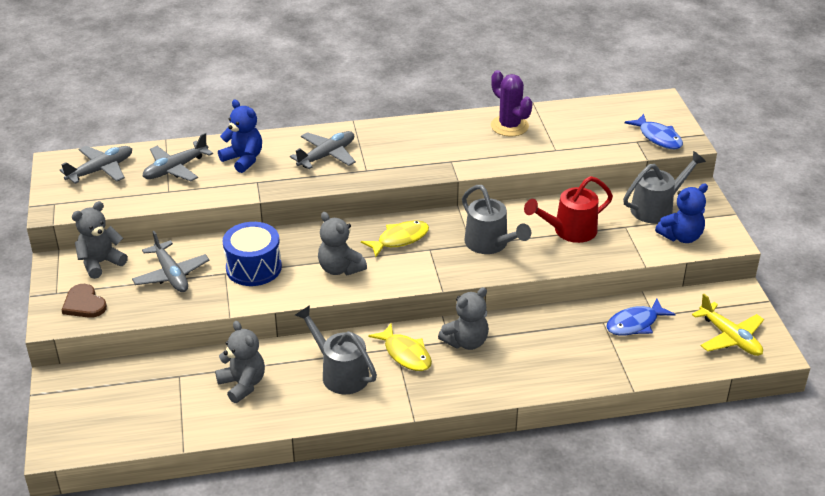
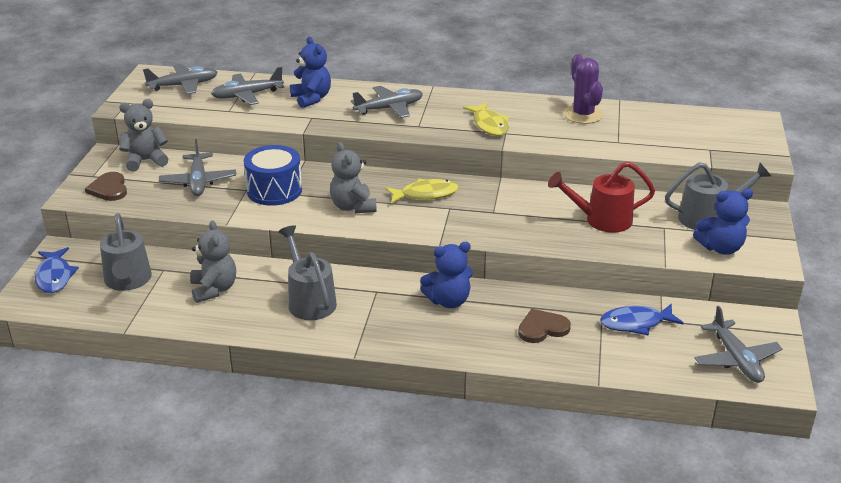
camera: 20 degrees right, 5 degrees down
(405, 354) = (382, 298): yellow fish -> yellow fish (489, 125)
(466, 342) = (448, 301): grey teddy bear -> blue teddy bear
(490, 244) = (513, 216): grey watering can -> grey watering can (128, 281)
(560, 348) = (542, 328): none -> brown heart
(658, 137) = (735, 150): blue fish -> blue fish (54, 277)
(730, 338) = (736, 359): yellow plane -> grey plane

